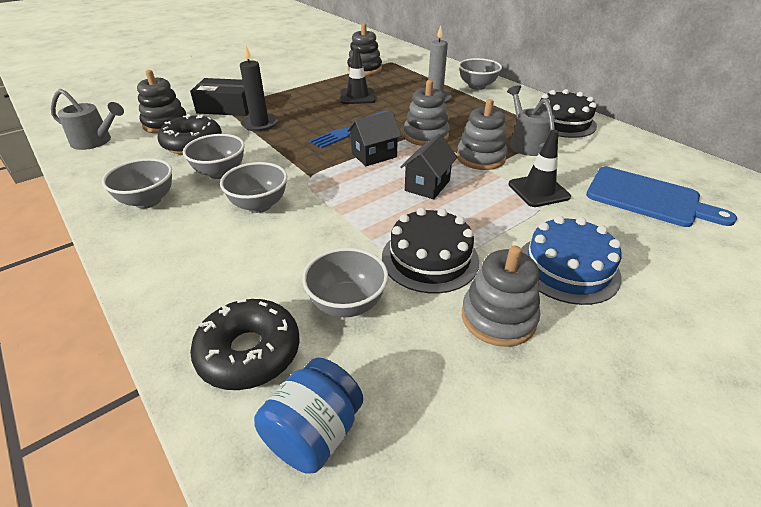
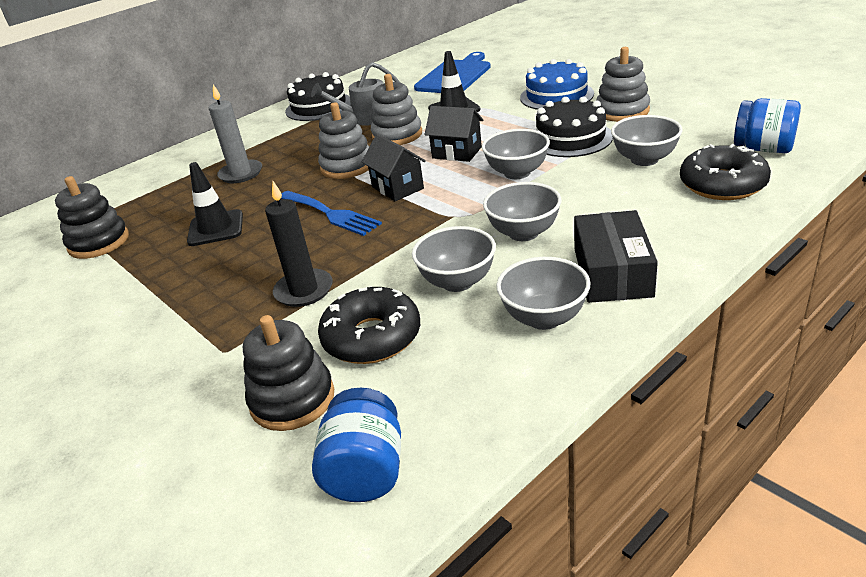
camera: 90 degrees left, 5 degrees down
(95, 141) = (366, 471): grey watering can -> blue jar
(227, 107) = (228, 345): black box -> black box (612, 272)
(477, 86) = (207, 153): grey bowl -> grey bowl (517, 173)

